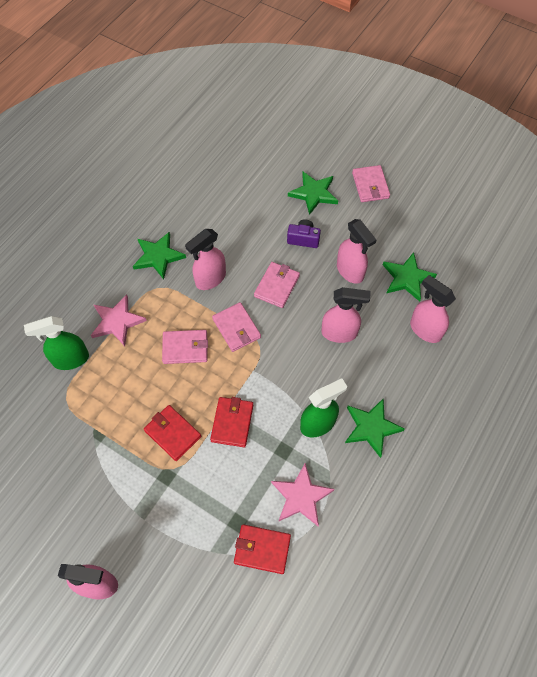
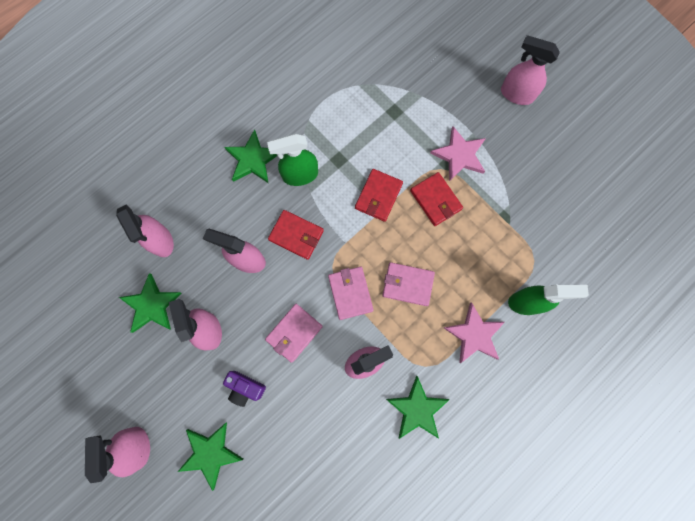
camera: 165 degrees left, 15 degrees up
(262, 549) = (379, 87): red wallet -> red wallet (296, 235)
(301, 496) = (335, 118): pink star -> pink star (459, 155)
(370, 185) = (137, 446): pink wallet -> pink spray bottle

